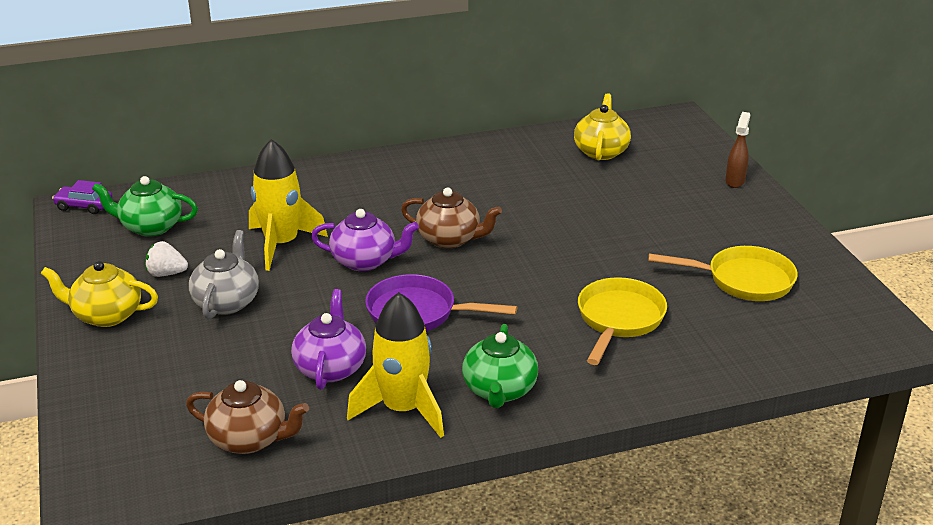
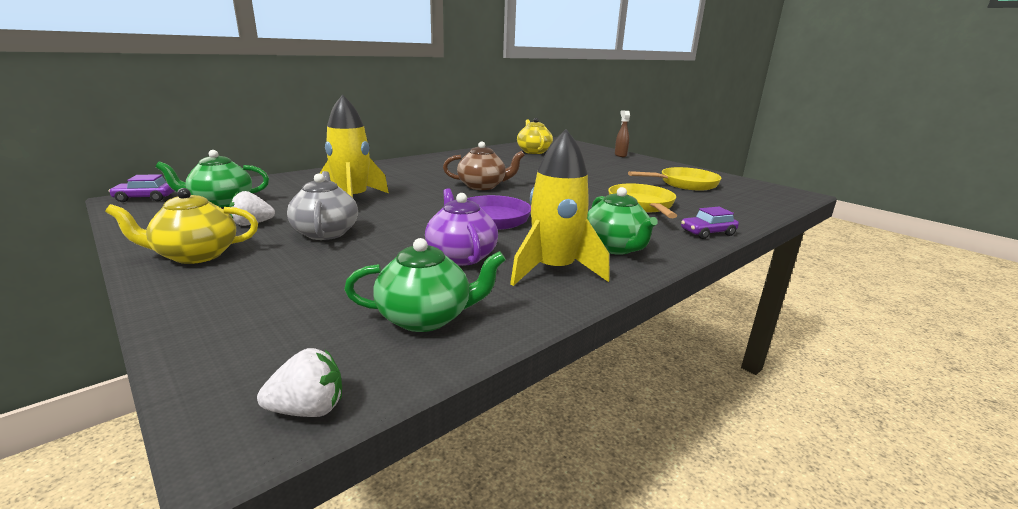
camera: 25 degrees left, 10 degrees down
(131, 498) = (308, 409): none -> white strawberry
(249, 439) = (426, 318): brown teapot -> green teapot
(365, 261) = (430, 200): purple teapot -> none
(640, 389) = (707, 233): none -> purple car

